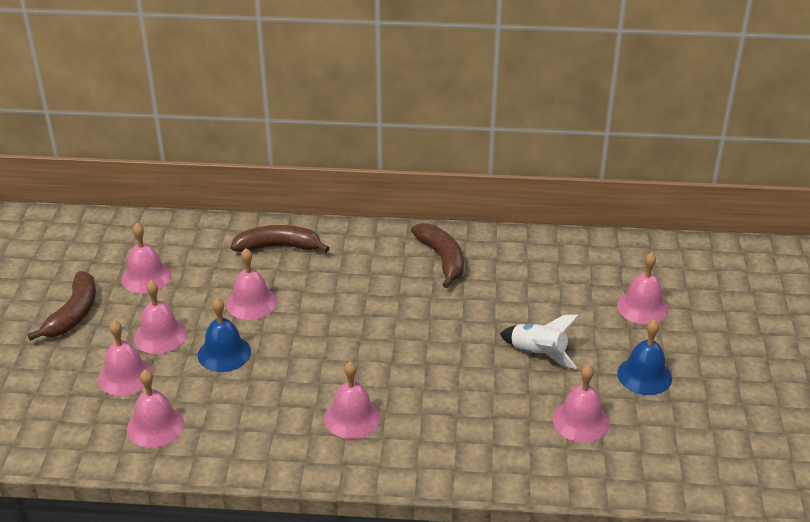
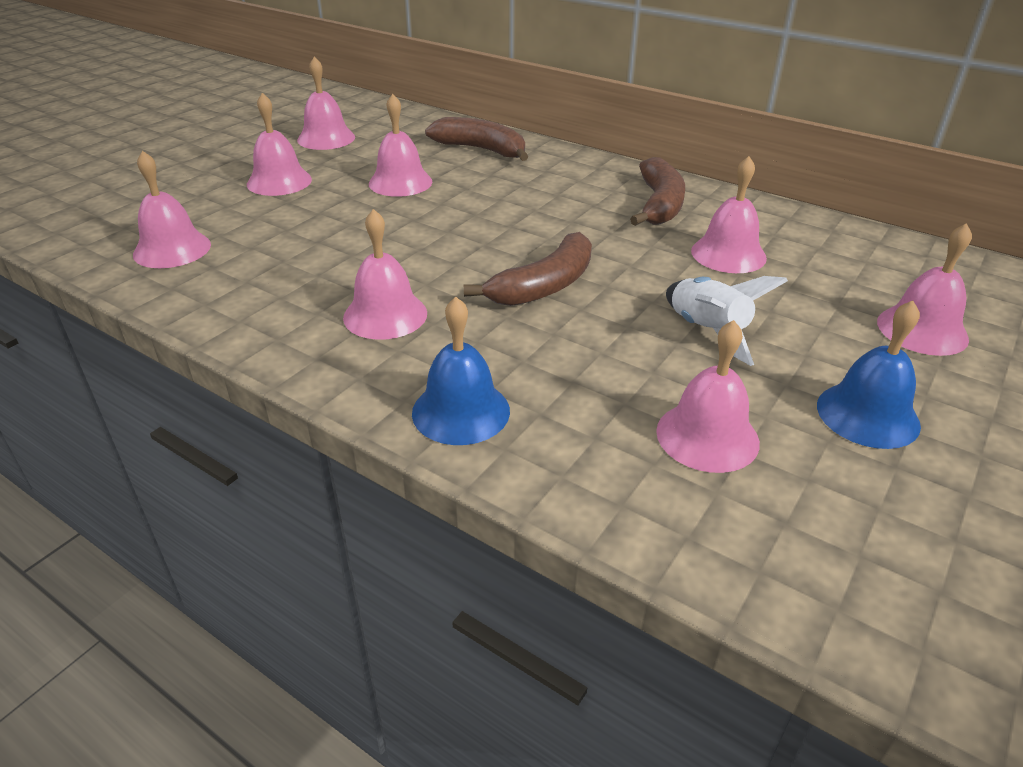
camera: 30 degrees right, 0 degrees up
(74, 314) = (227, 146): brown banana -> brown banana (544, 286)
(125, 376) = (204, 201): pink bell -> pink bell (728, 254)
(224, 353) = (321, 213): blue bell -> blue bell (461, 411)

